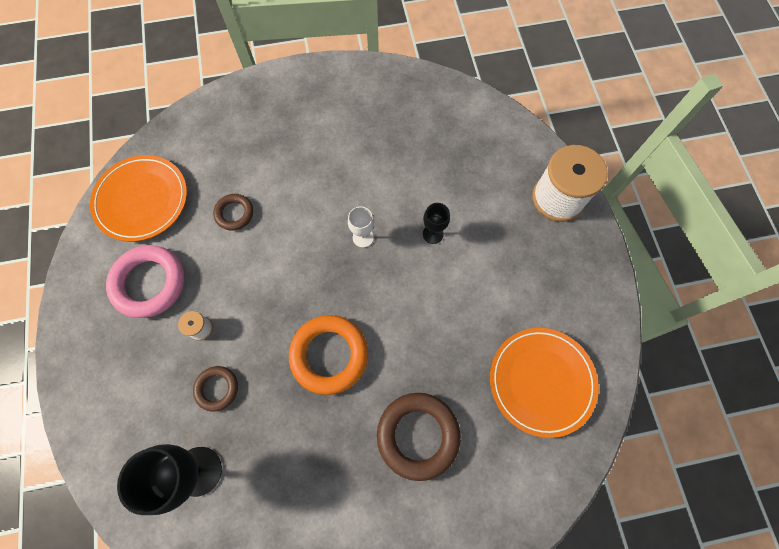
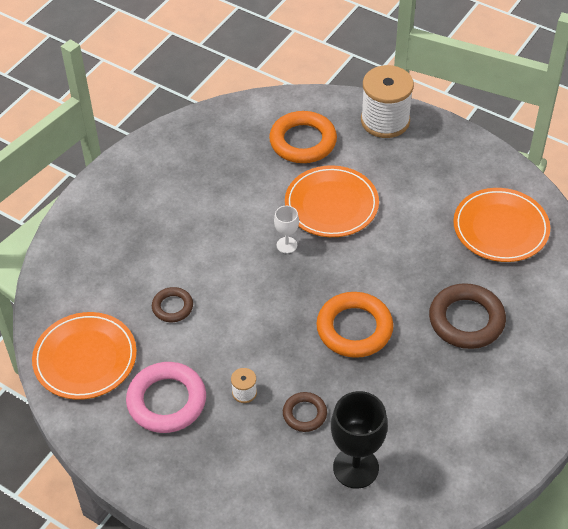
camera: 45 degrees left, 20 degrees down
(433, 234) = (331, 205): black goblet -> orange plate
(473, 161) = (303, 141): none -> orange ring

